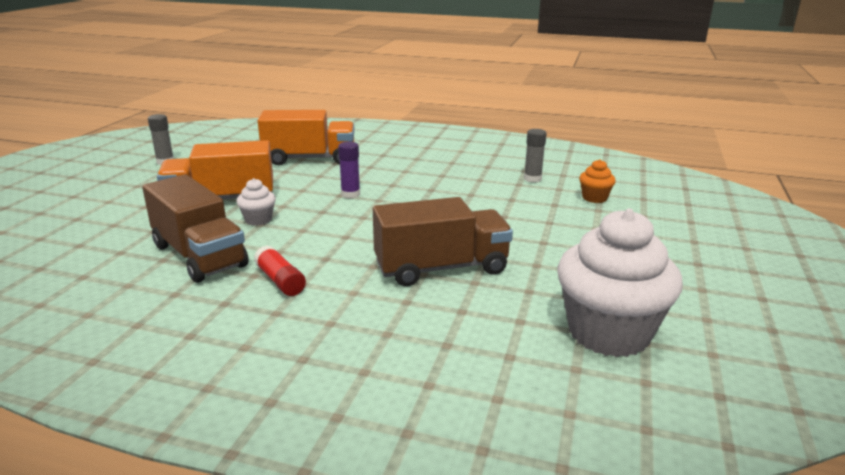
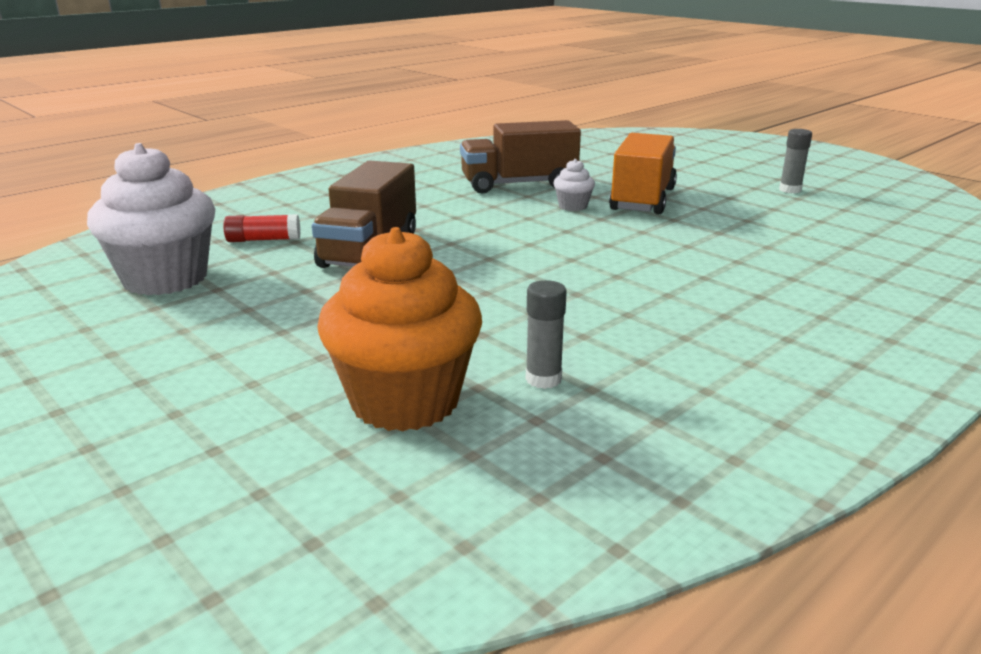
camera: 120 degrees right, 0 degrees up
(280, 281) = (438, 200): red glue stick -> red glue stick (263, 240)
(309, 159) = (764, 250): orange truck -> none
(350, 194) = (603, 249): purple glue stick -> none
(594, 198) = (405, 401): orange cupcake -> orange cupcake, size x2.24

